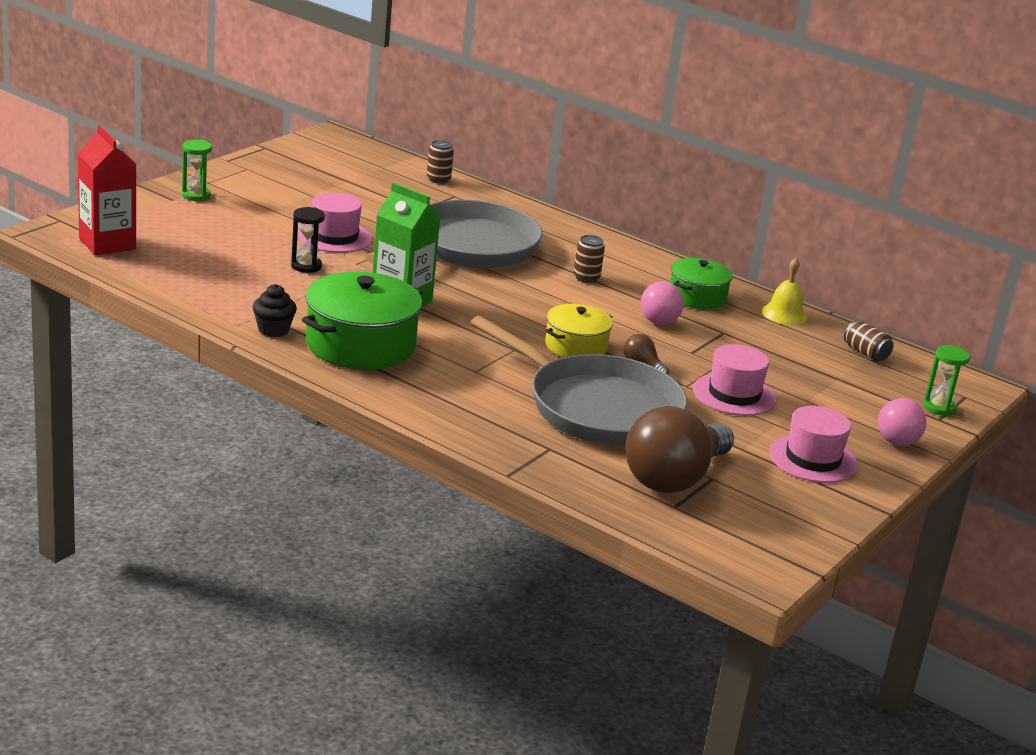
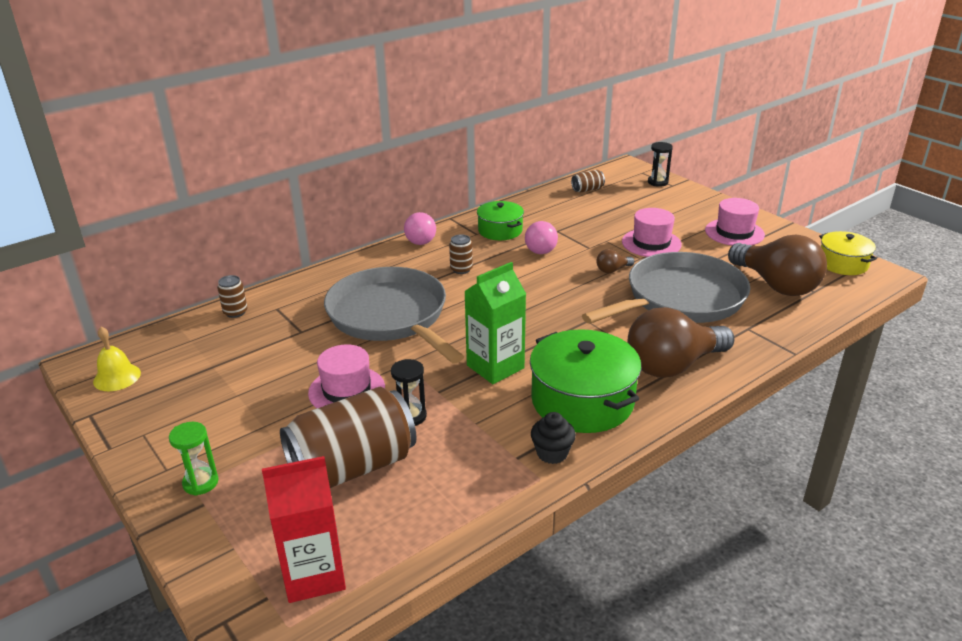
camera: 70 degrees left, 5 degrees up
(230, 247) = (353, 467): none -> brown can
(446, 396) = (672, 365): none -> brown light bulb
(576, 346) = (581, 292): yellow pot -> yellow pot (843, 264)
(784, 314) = (530, 205): yellow bell -> yellow bell (117, 377)
(897, 442) = (705, 203): pink ball -> pink ball (420, 243)
(939, 407) = (657, 182): green hourglass -> black hourglass

